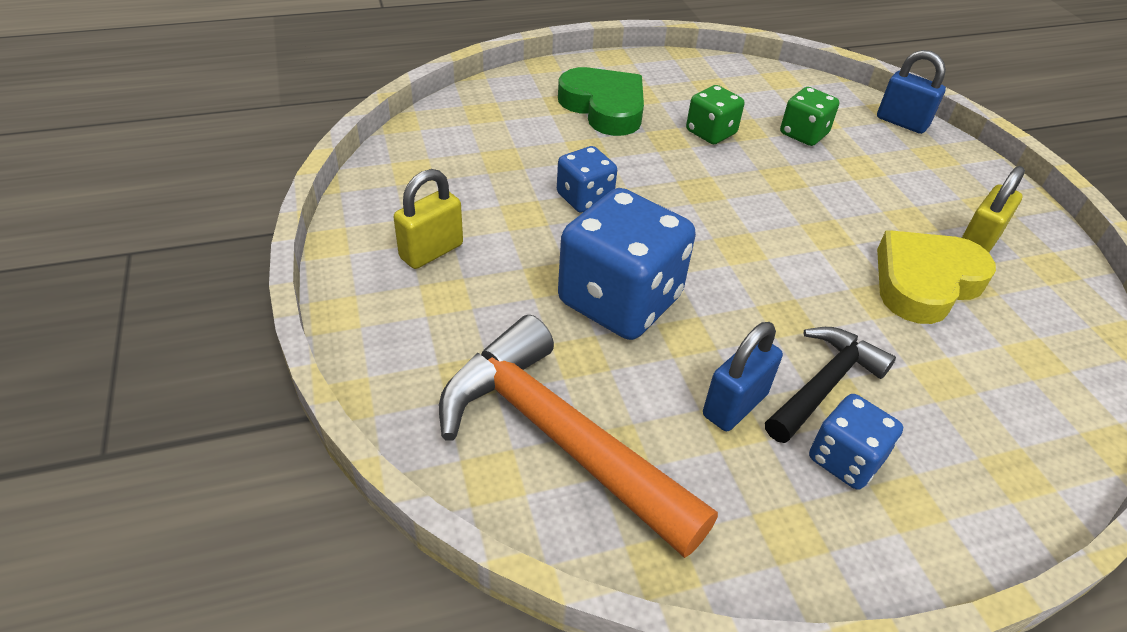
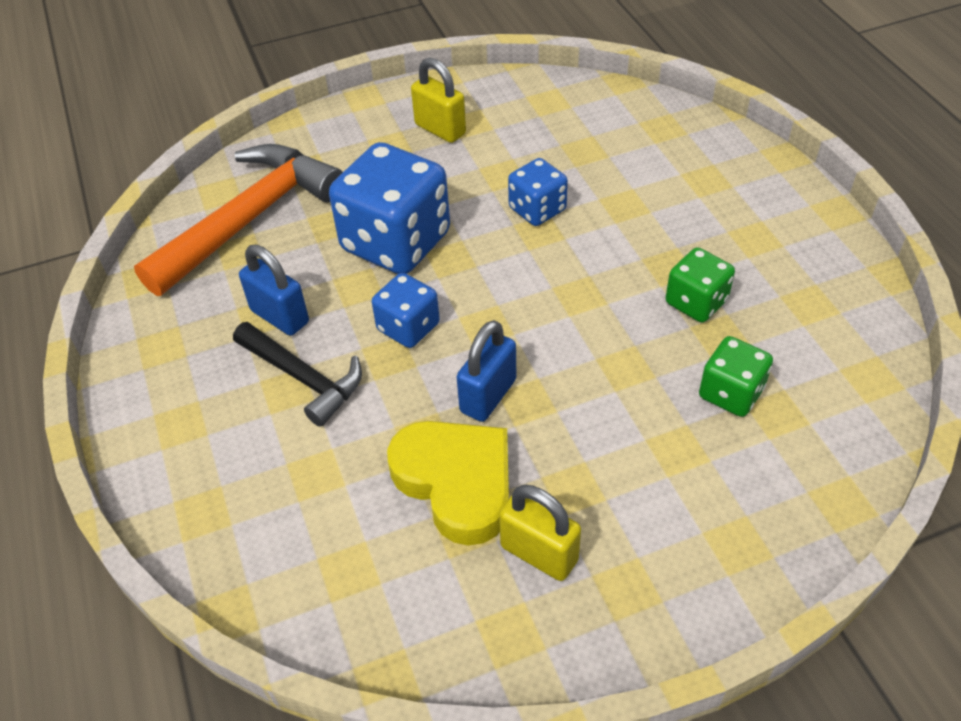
camera: 90 degrees right, 5 degrees up
(604, 107) = (711, 211): green heart -> none
(845, 459) = (223, 385): blue dice -> blue dice (408, 327)
(902, 122) = (814, 514): blue padlock -> blue padlock (488, 396)

